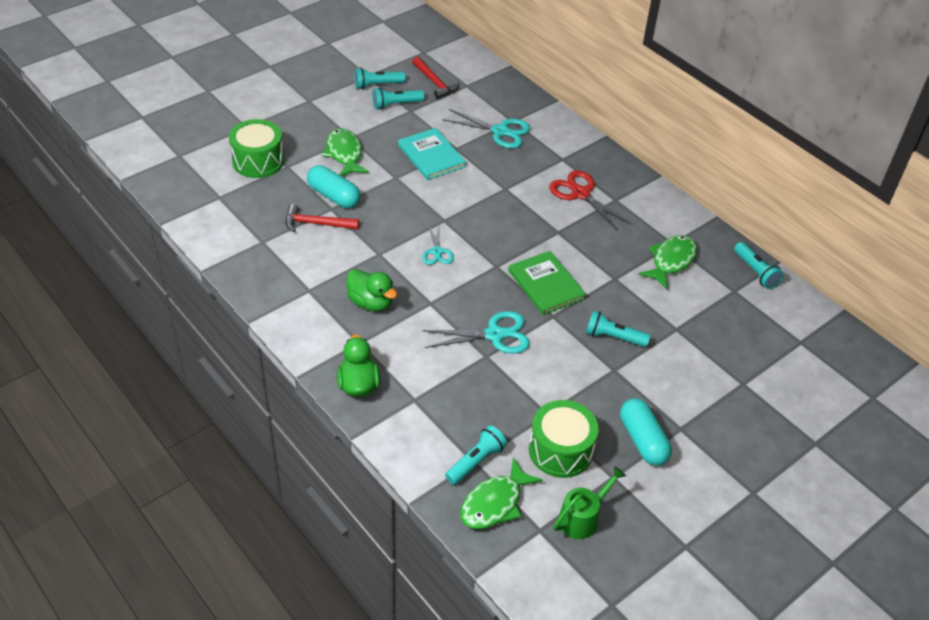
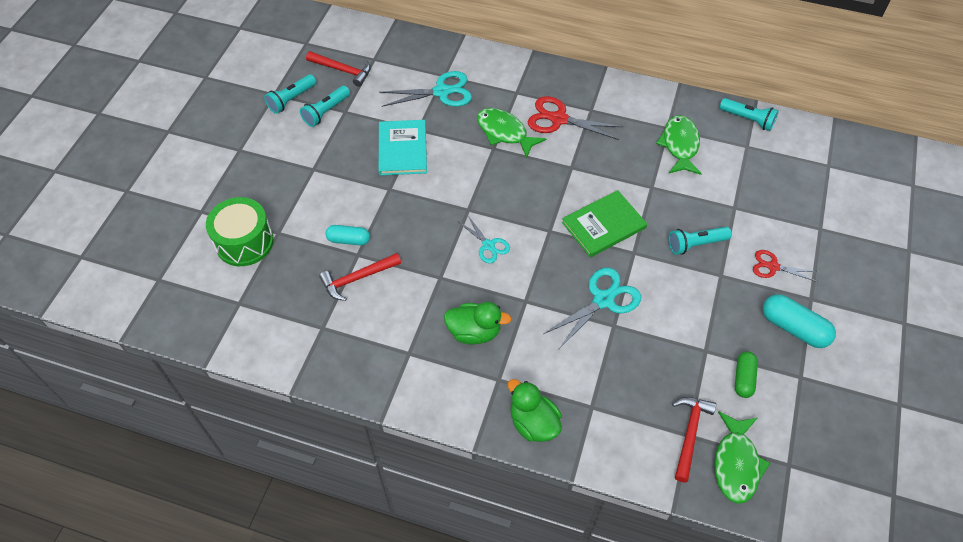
camera: 30 degrees left, 10 degrees up
(334, 196) = (349, 240): turquoise capsule -> turquoise capsule, size x0.64
(344, 154) = (321, 189): green fish -> green fish (504, 132)
(431, 156) = (402, 149): turquoise book -> turquoise book turned 60 degrees clockwise
(476, 461) = (690, 434): turquoise flashlight -> red hammer
(546, 285) = (604, 225): green book -> green book turned 60 degrees counterclockwise
(560, 450) = (743, 378): green drum -> green capsule
(582, 518) = (809, 431): green watering can -> none
(668, 388) = (773, 266): none -> red scissors

